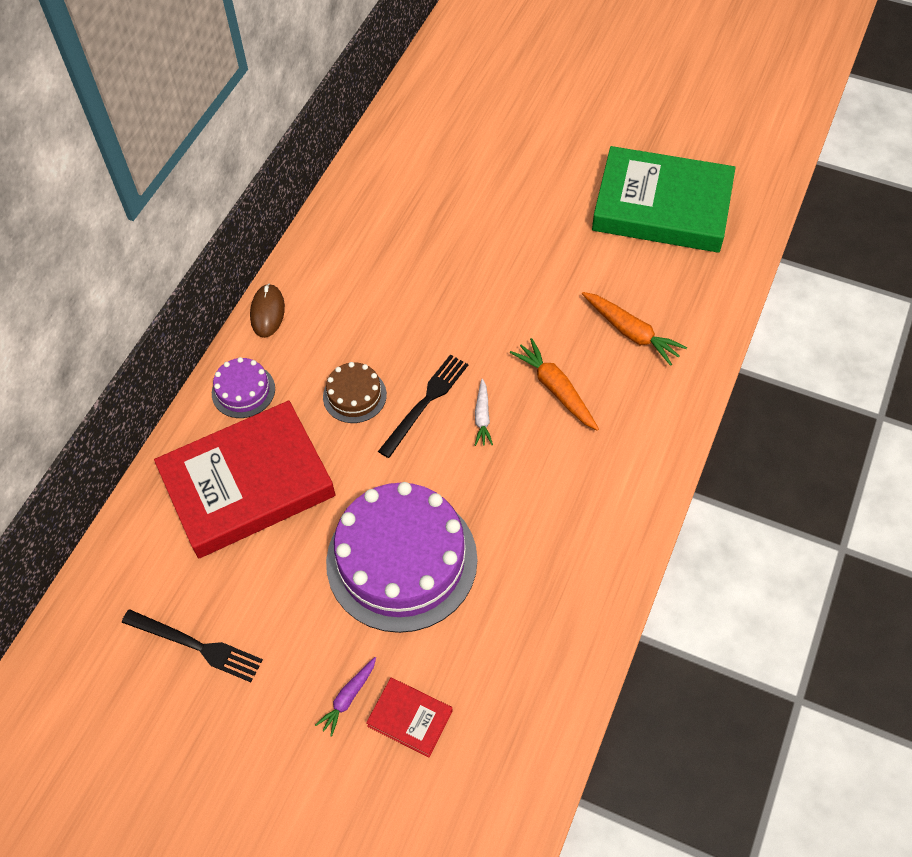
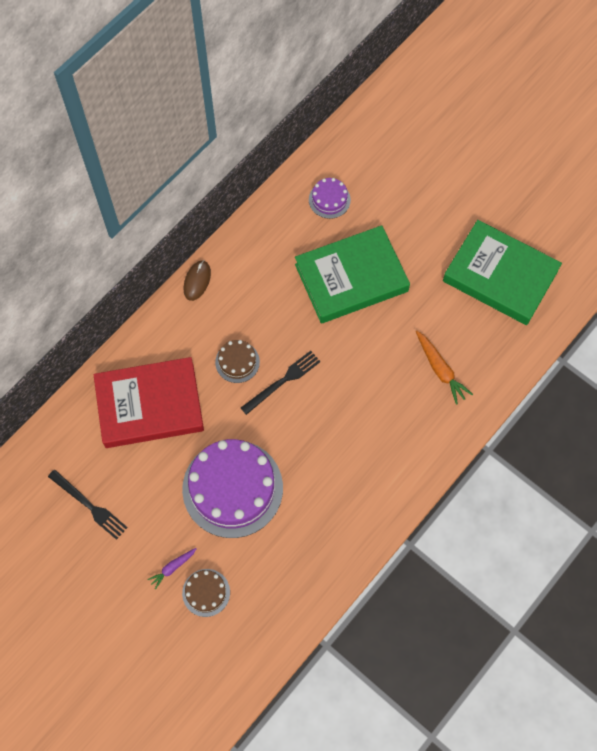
camera: 15 degrees right, 10 degrees up
(243, 391) = (165, 336): purple cake -> purple cake (329, 199)
(410, 718) = (206, 592): red book -> brown cake
(473, 256) = (351, 278): none -> green book
(482, 417) = (317, 403): white carrot -> none
(555, 389) = (373, 397): orange carrot -> none

